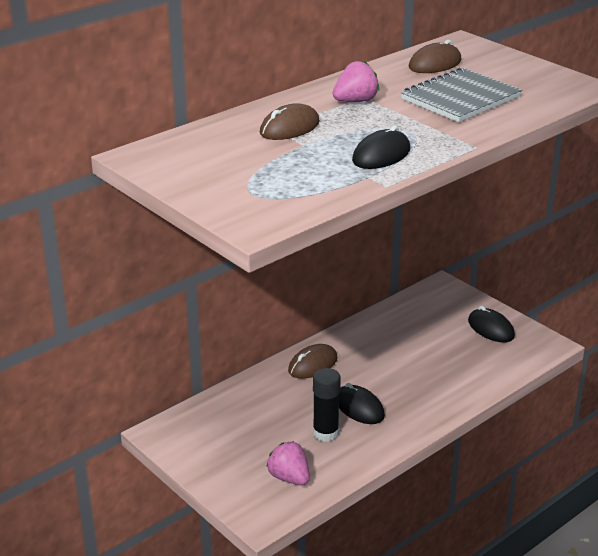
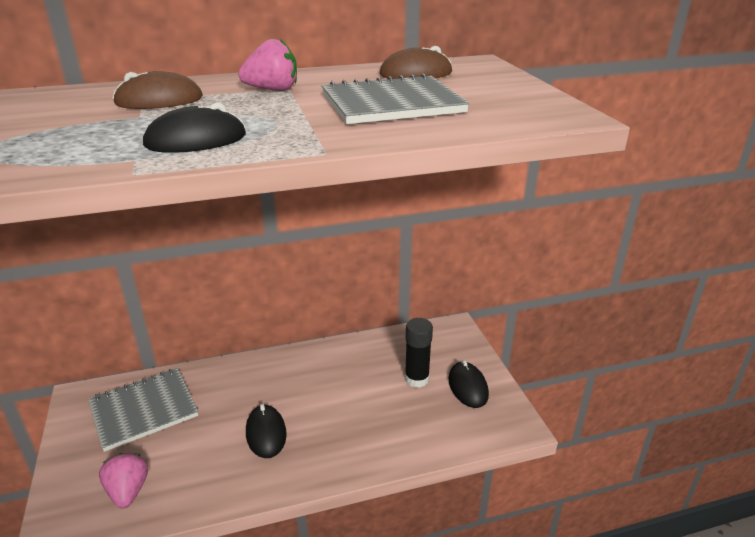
camera: 25 degrees right, 0 degrees up
(234, 424) = (144, 410): none -> grey notebook
(313, 365) = (268, 372): brown mouse -> none
(325, 433) = (209, 451): black glue stick -> black glue stick (416, 379)

